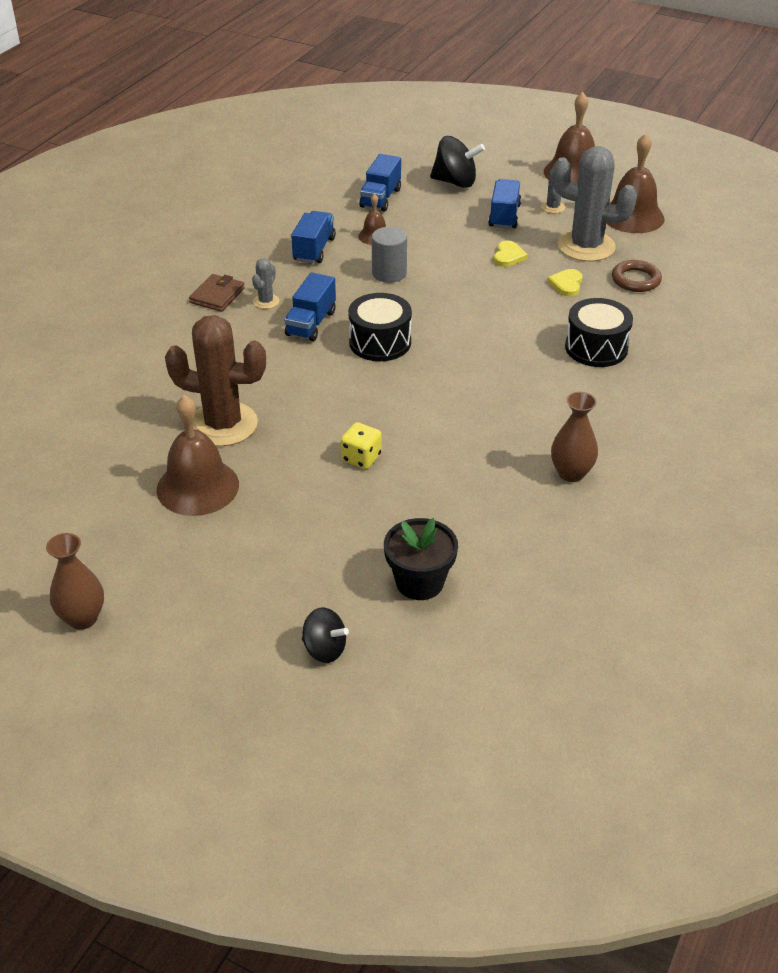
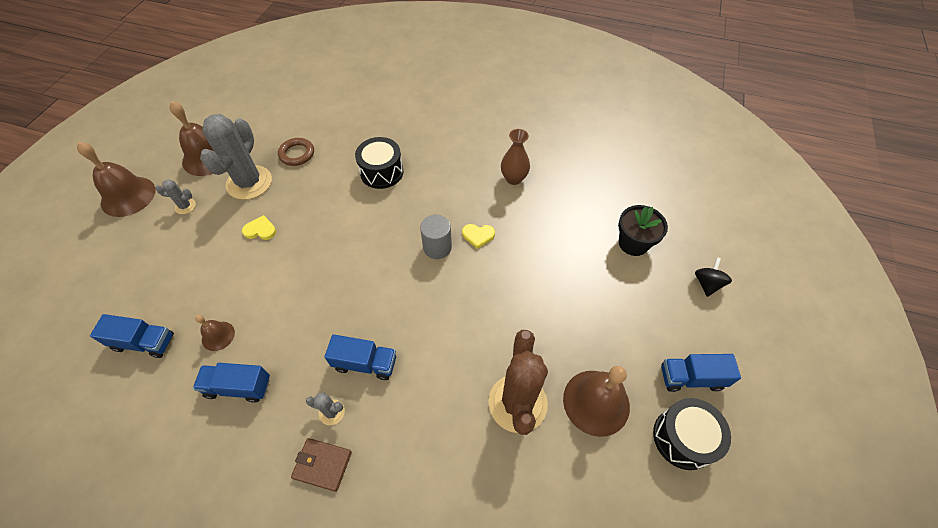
camera: 100 degrees left, 15 degrees up
(82, 618) = (757, 446): brown vase -> none
(361, 458) = (531, 293): yellow dice -> none
(380, 342) = (388, 304): black drum -> black drum (683, 438)
(389, 273) = (284, 313): grey cylinder -> grey cylinder (437, 247)
(455, 182) = (125, 281): black spinning top -> none
(504, 216) = (195, 238): blue truck -> blue truck (691, 378)
(566, 284) = (302, 191): yellow heart -> yellow heart (478, 235)

